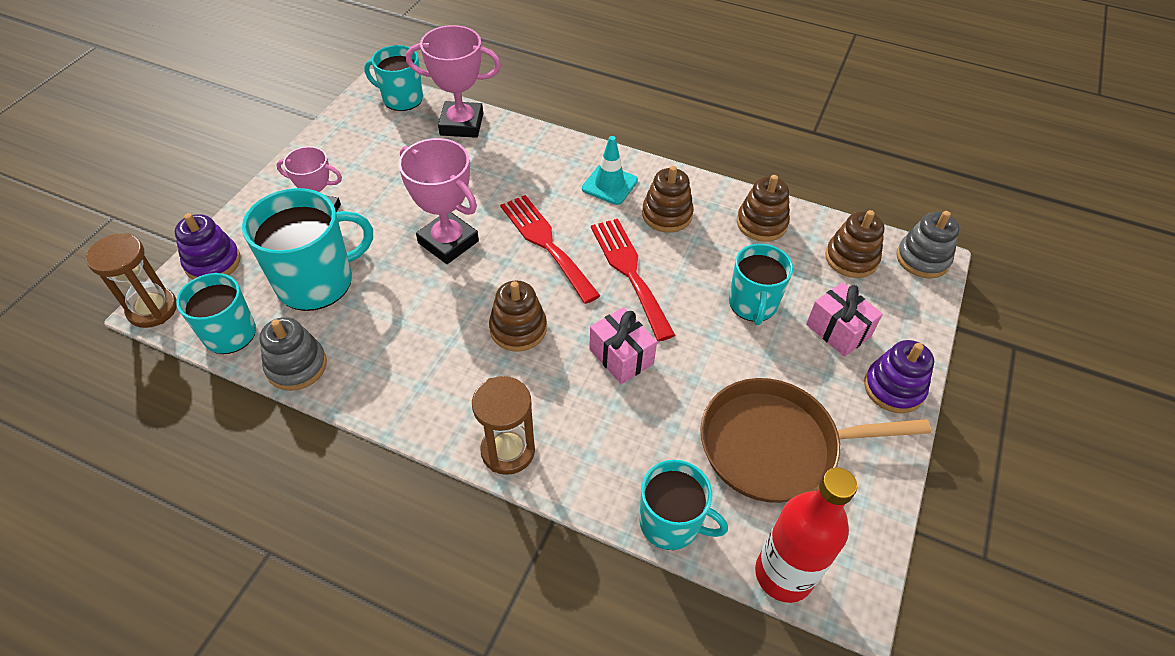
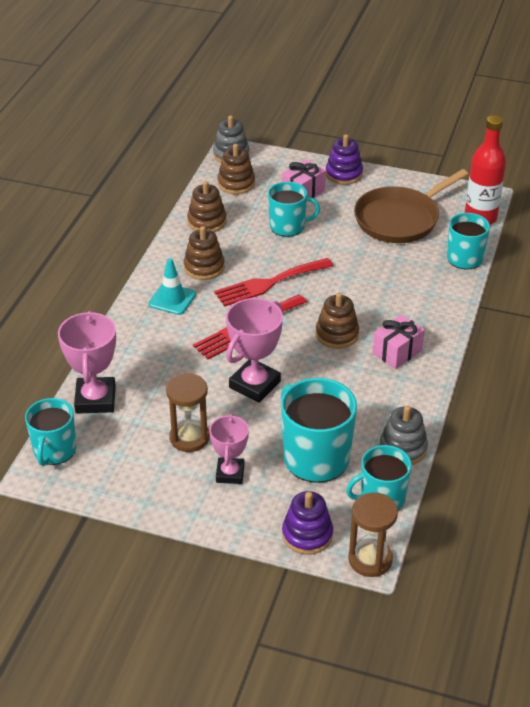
camera: 95 degrees left, 10 degrees down
(508, 451) = (439, 328): brown hourglass -> brown hourglass (189, 438)
(621, 356) = (349, 283): pink gift -> pink gift (397, 352)
(775, 446) = (400, 219): brown pan -> brown pan turned 60 degrees clockwise

